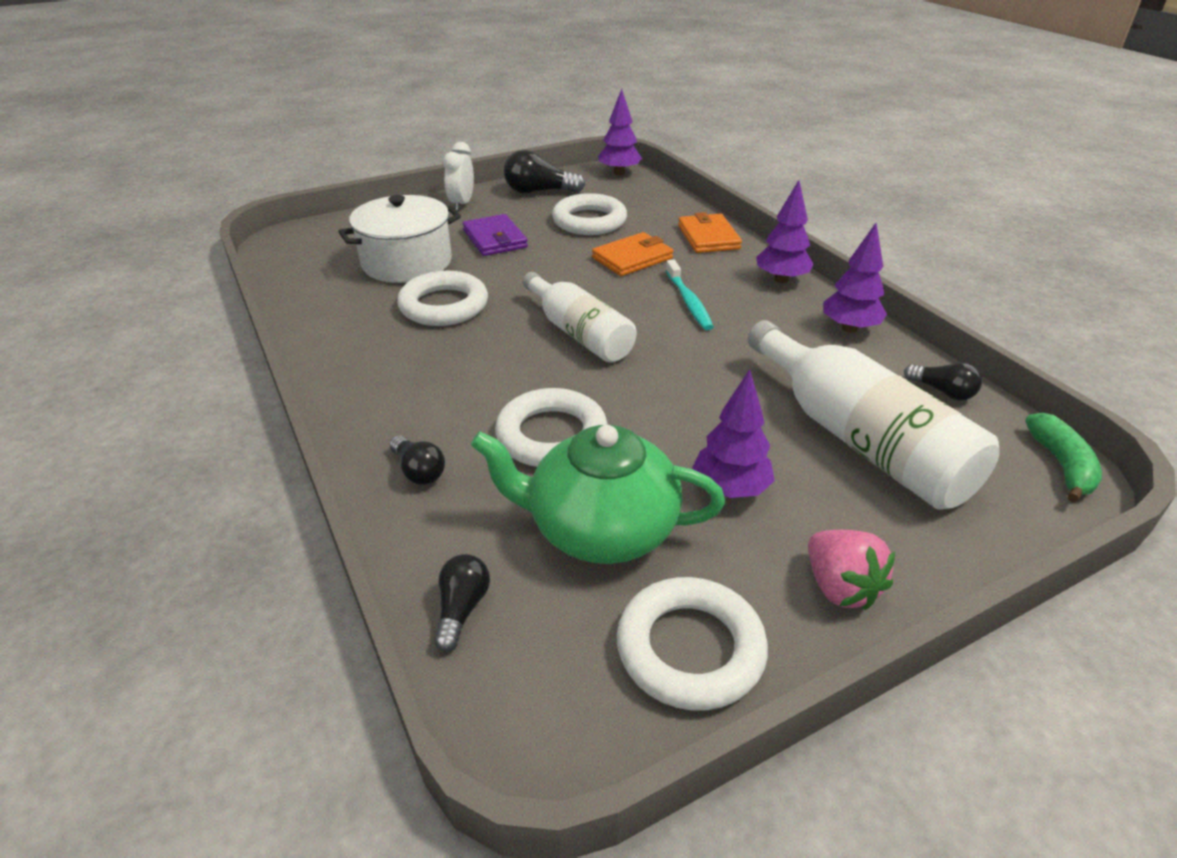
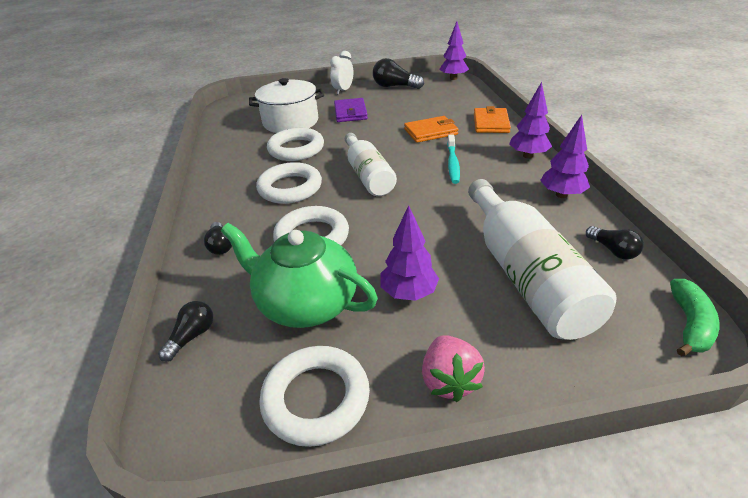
camera: 20 degrees right, 0 degrees up
(589, 221) = (416, 106): white ring -> white ring (290, 188)

